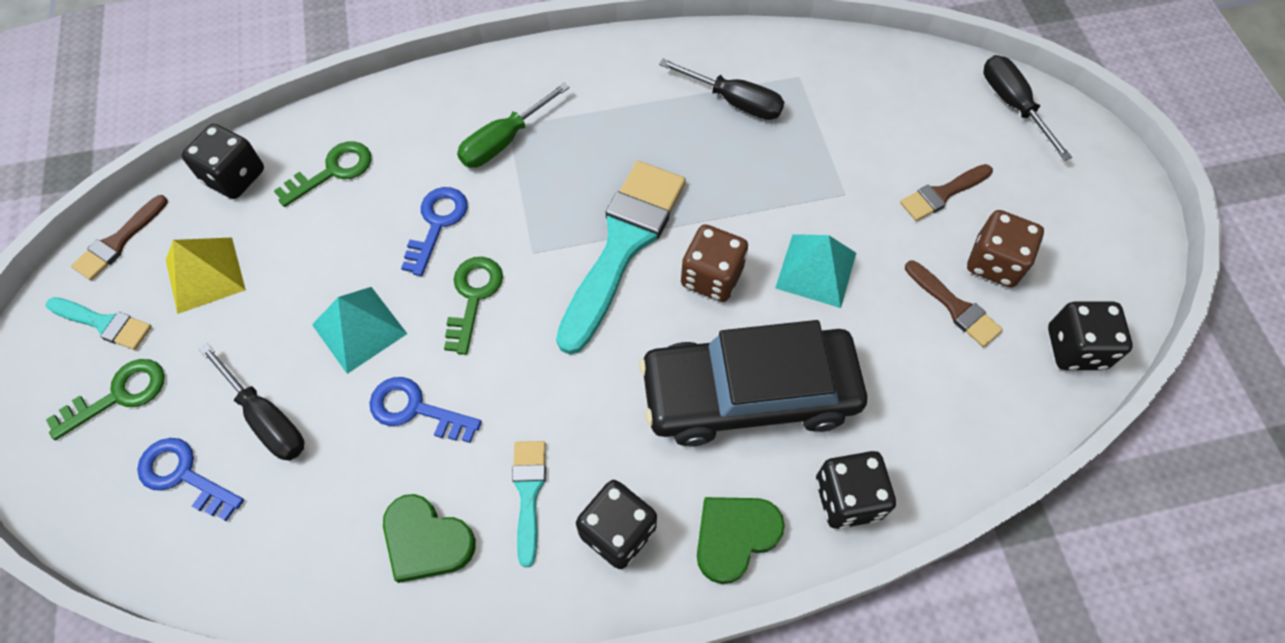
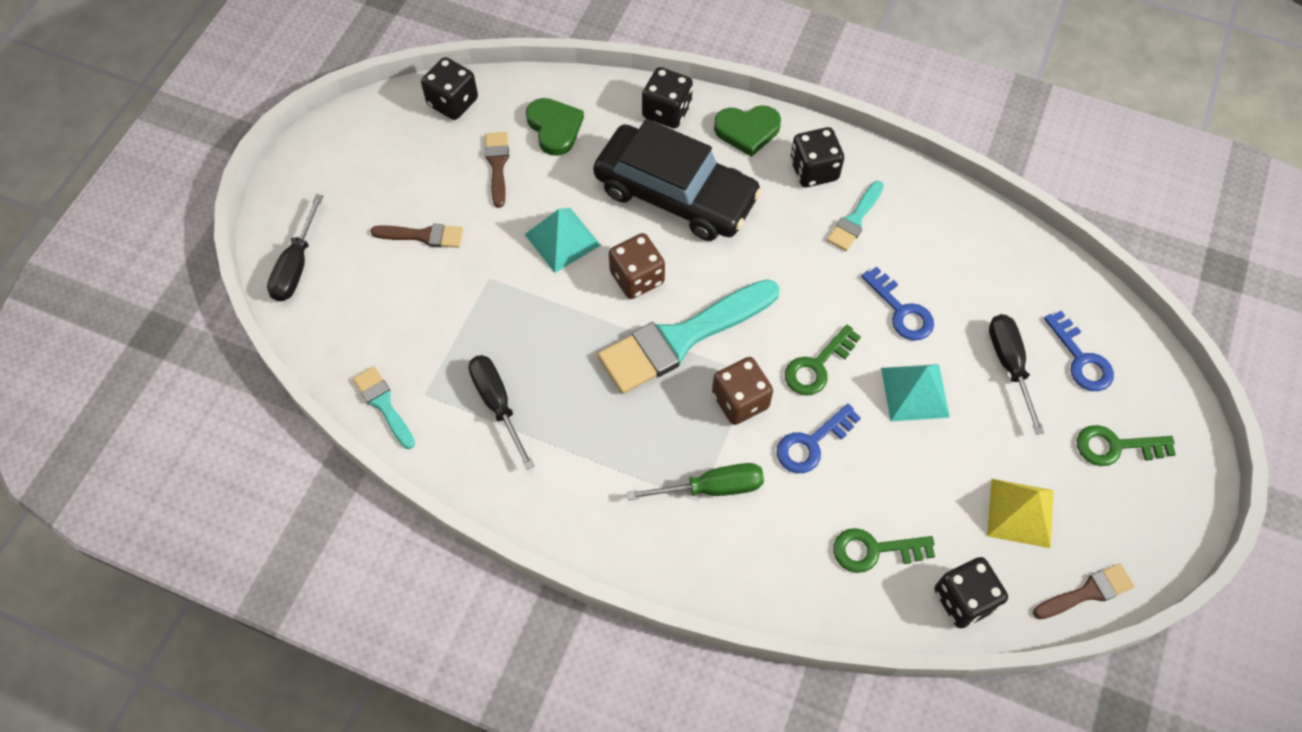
camera: 145 degrees left, 0 degrees up
(104, 323) = (1115, 516): turquoise brush -> turquoise brush (383, 404)
(426, 541) = (933, 230): green heart -> green heart (554, 128)
(994, 263) = (442, 174): brown dice -> brown dice (740, 401)

